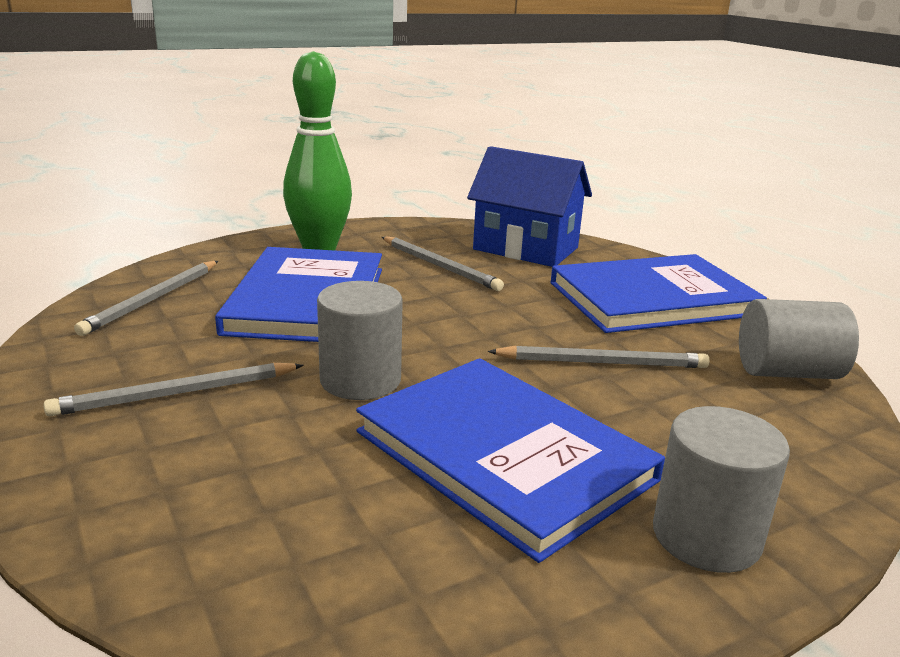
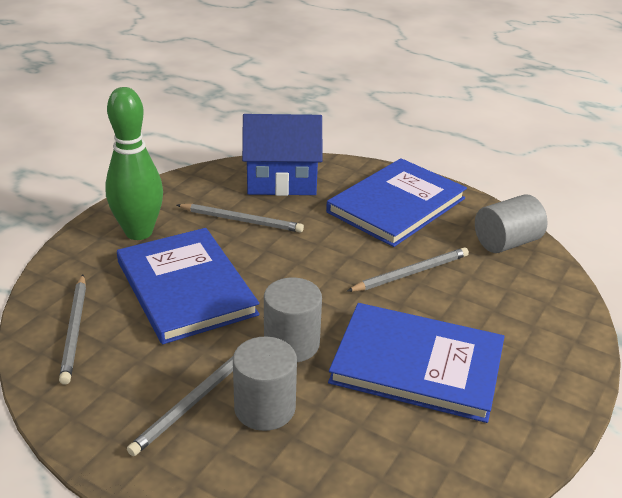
camera: 30 degrees left, 10 degrees up
(706, 536) = (543, 373): grey cylinder -> grey cylinder (264, 408)

